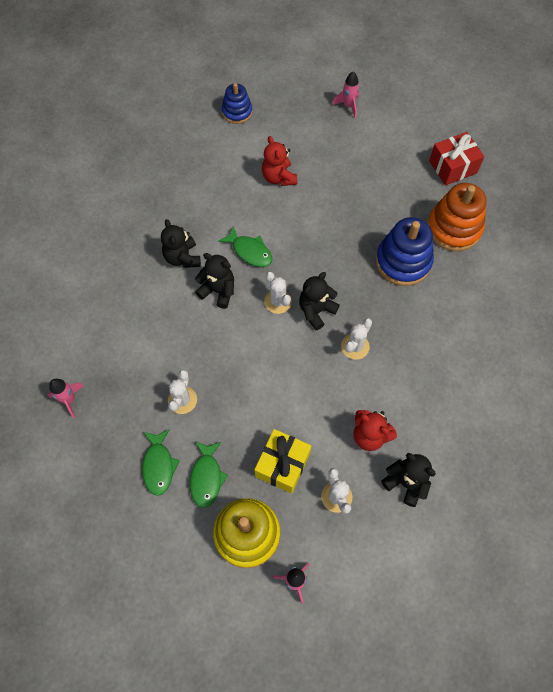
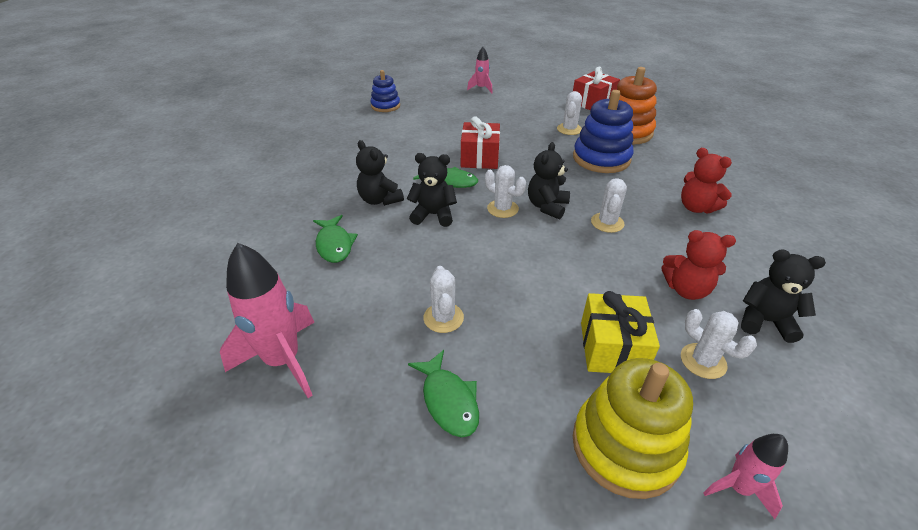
camera: 20 degrees left, 25 degrees down
(69, 400) = (283, 361): pink rocket -> pink rocket, size x1.84
(206, 477) = (524, 393): green fish -> green fish (334, 245)
(278, 177) = (447, 133): red teddy bear -> red teddy bear (696, 208)
(291, 226) = (480, 158): none -> red gift
(400, 206) = (569, 129): none -> white cactus

